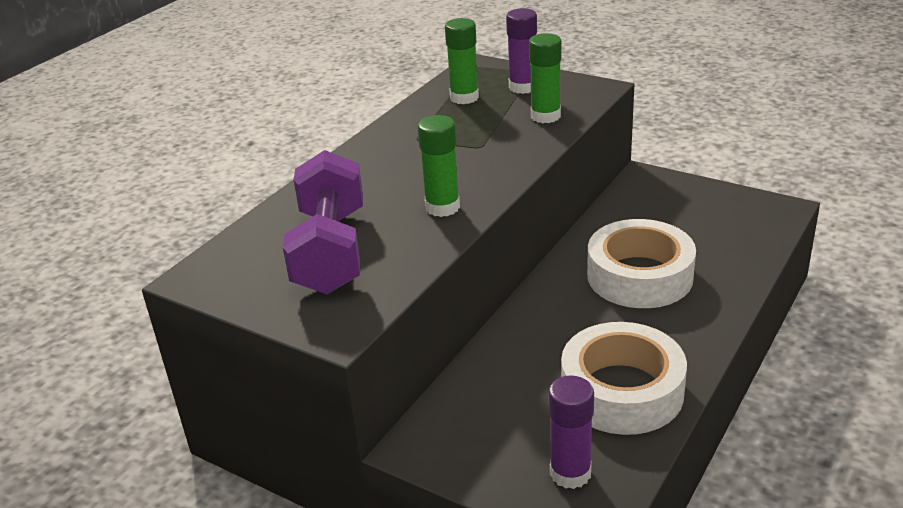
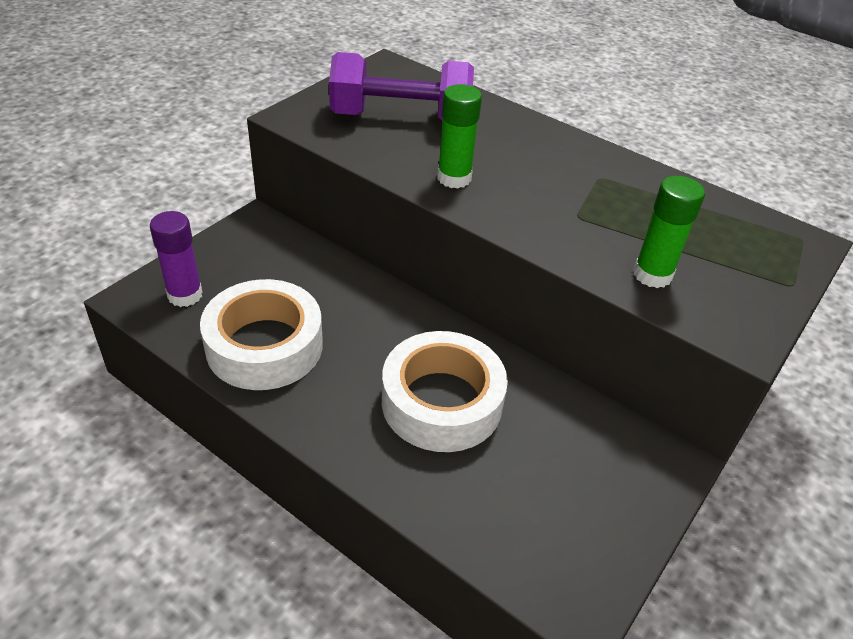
camera: 90 degrees right, 10 degrees up
(464, 98) = (704, 219): green glue stick -> none
(523, 87) = (739, 269): purple glue stick -> none

